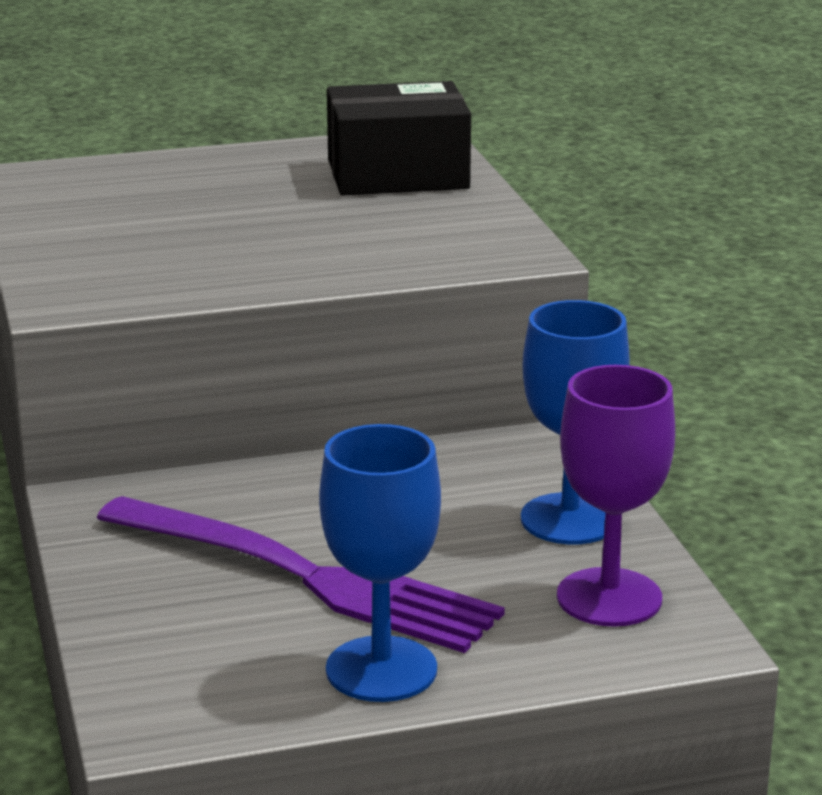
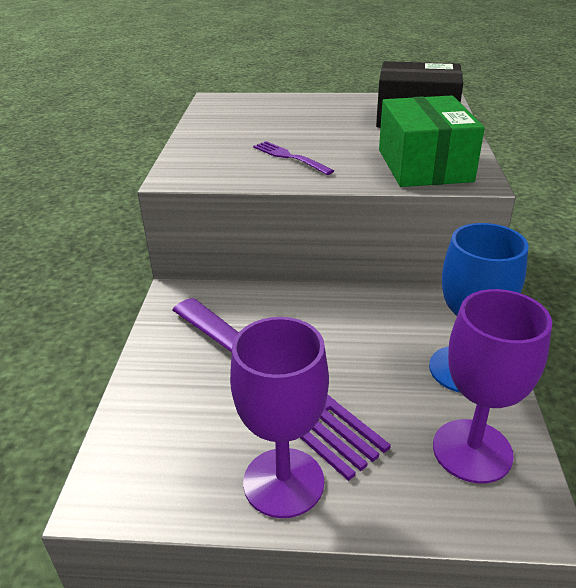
camera: 20 degrees right, 10 degrees up
(227, 256) = (290, 157): none -> purple fork
(381, 669) = (283, 482): blue goblet -> purple goblet
(443, 244) = (424, 165): none -> green box

